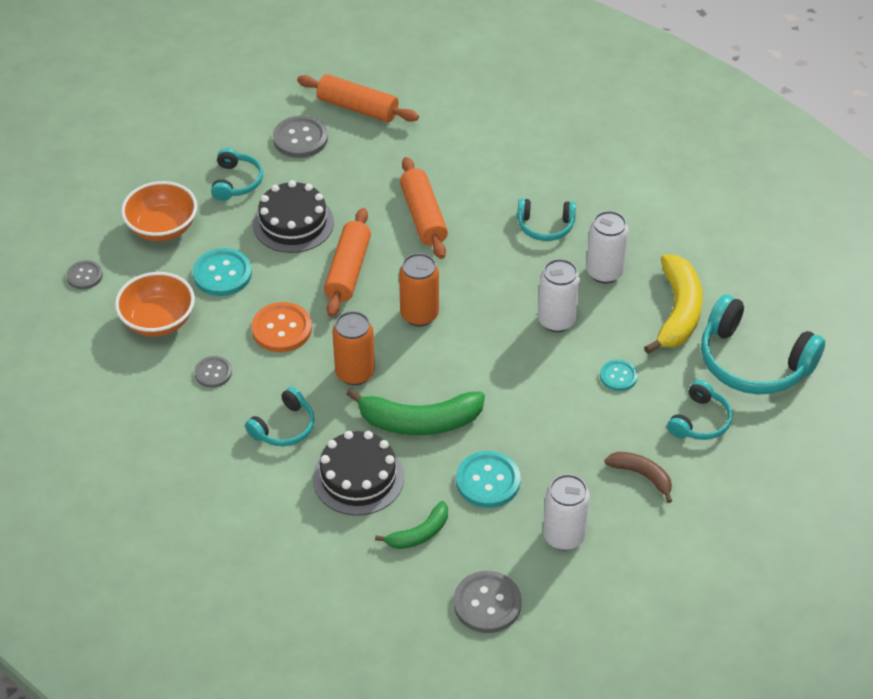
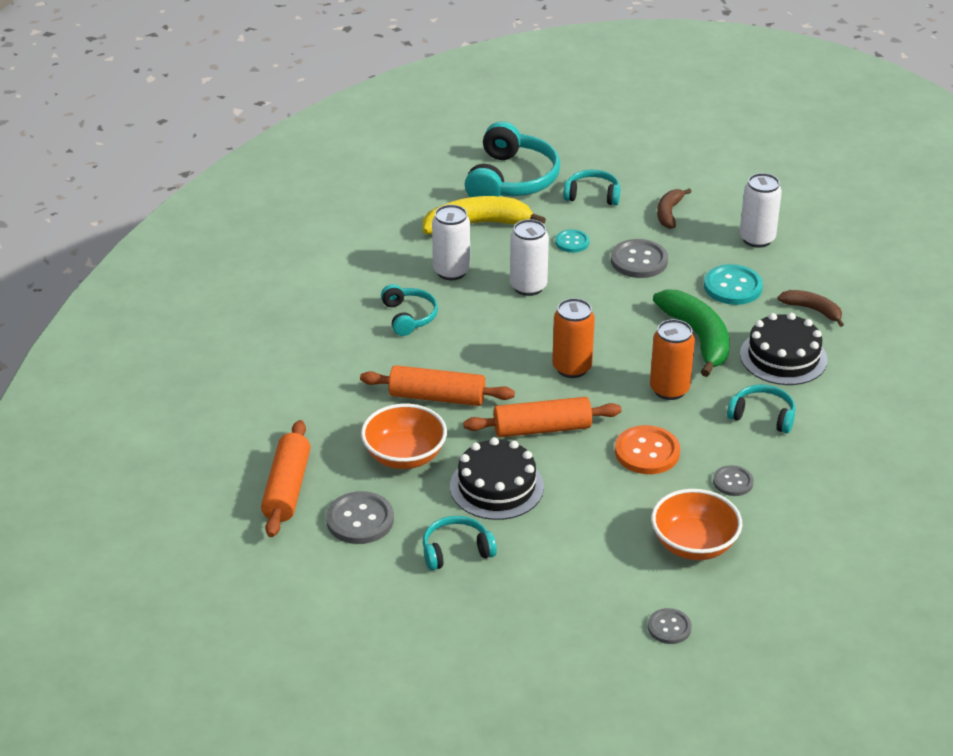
camera: 110 degrees left, 10 degrees down
(162, 228) = (560, 588): orange bowl -> orange bowl (404, 456)
(222, 274) = (600, 517): turquoise button -> none
(419, 533) = (812, 310): green banana -> brown banana
(423, 216) = (437, 397): orange rolling pin -> orange rolling pin turned 45 degrees clockwise
(487, 603) = (848, 262): grey button -> grey button (639, 261)

